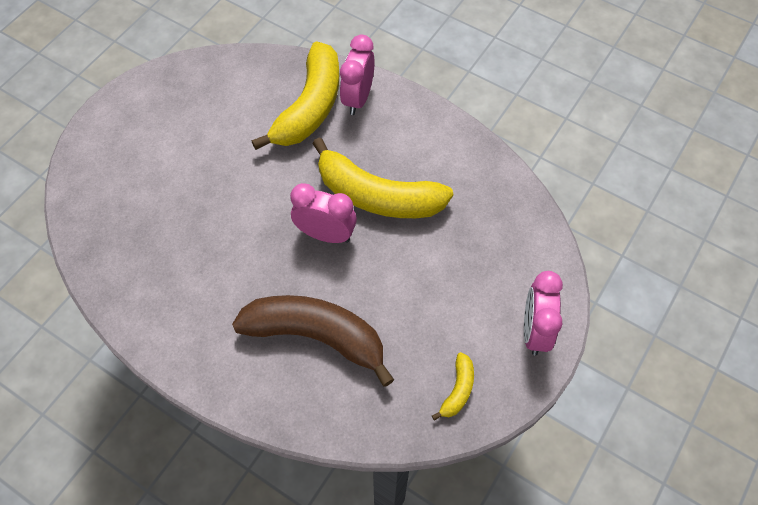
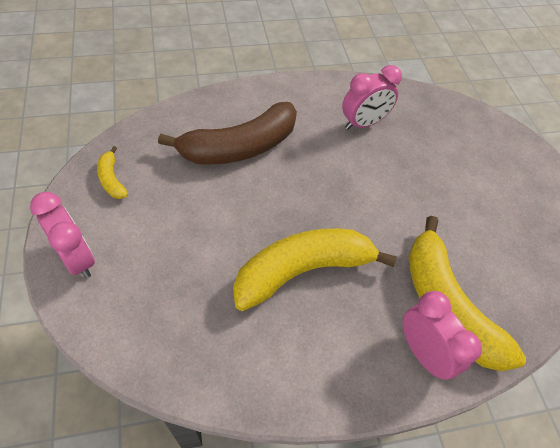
camera: 130 degrees right, 5 degrees down
(325, 234) = (306, 211): pink clock -> pink clock (363, 123)

